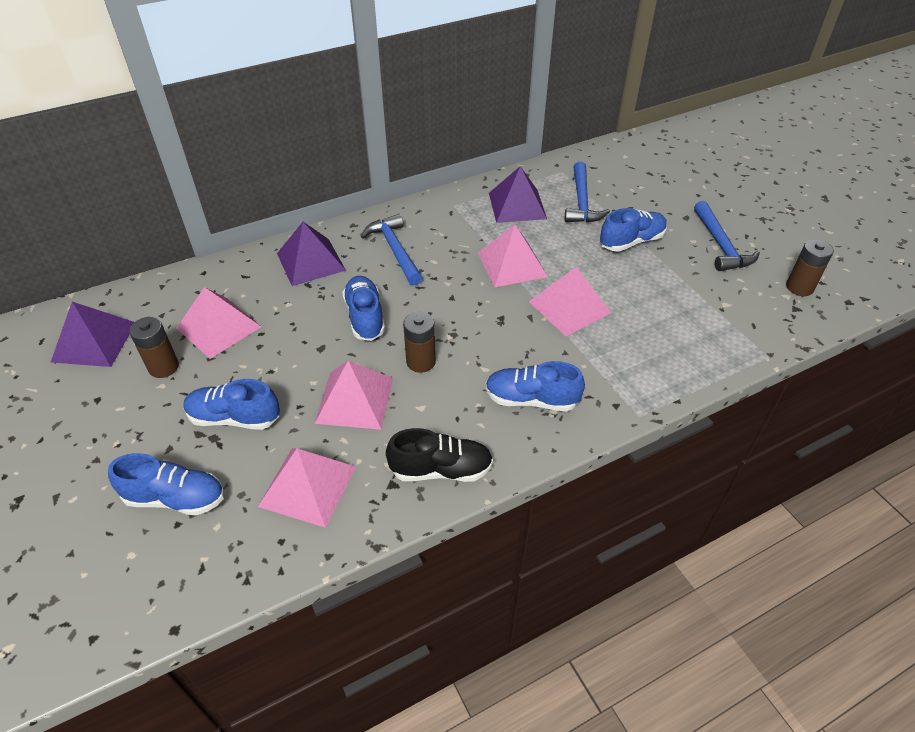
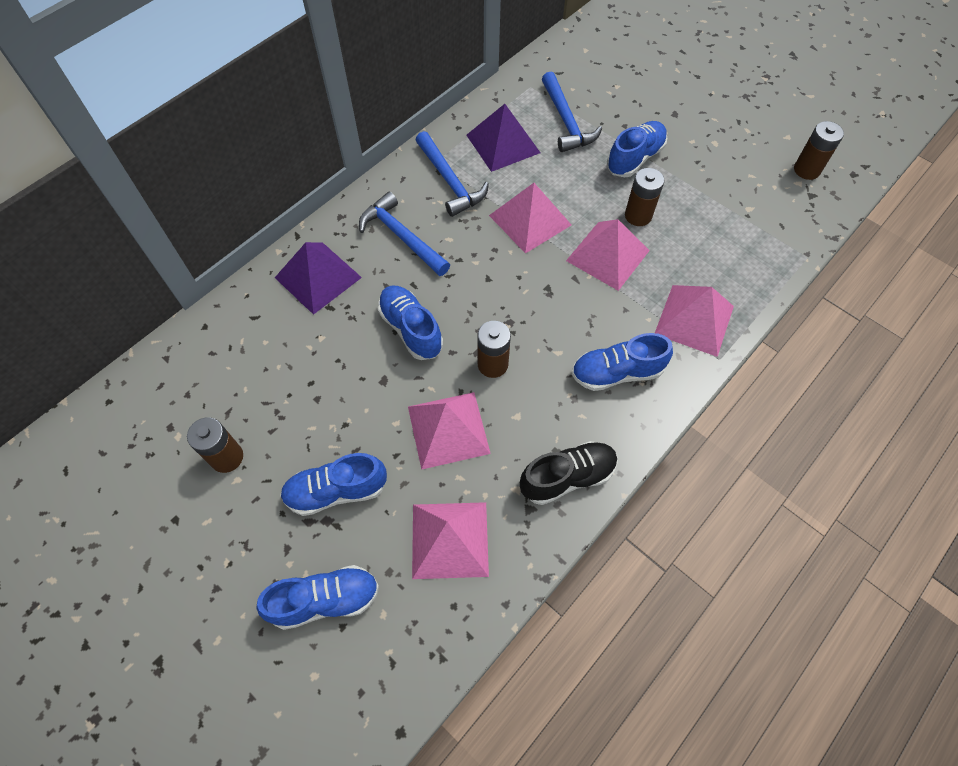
camera: 20 degrees left, 15 degrees up
(94, 342) = (129, 452): purple pyramid -> none
(219, 327) = (260, 390): pink pyramid -> pink pyramid (694, 320)
(613, 284) = (638, 216): none -> brown battery
(720, 245) = (719, 139): blue hammer -> blue hammer (450, 181)

